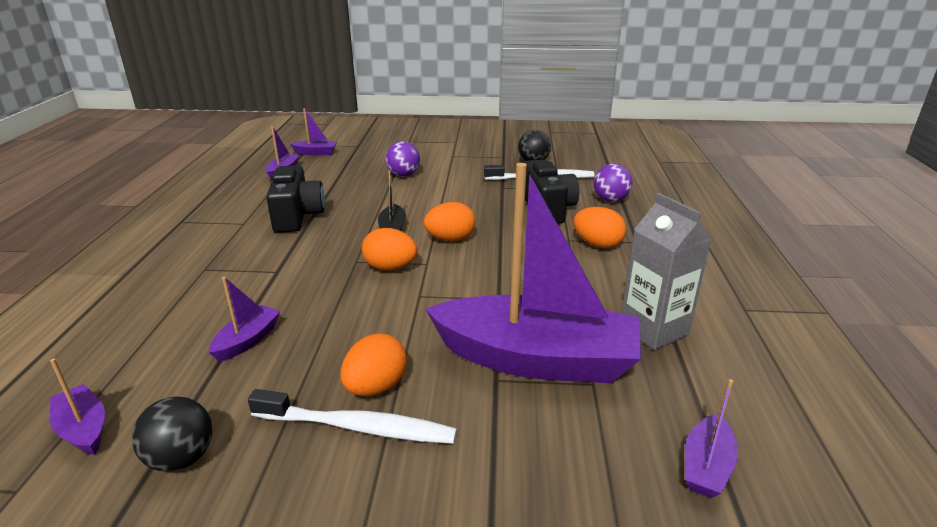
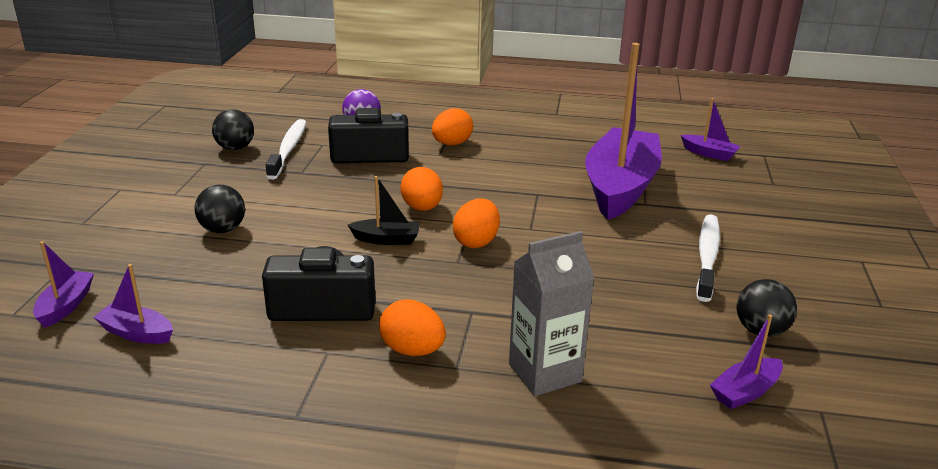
camera: 85 degrees left, 0 degrees up
(247, 340) = (606, 316): purple boat -> none
(376, 387) = (662, 250): orange egg -> orange egg (412, 350)
(403, 175) = (223, 229): purple ball -> black ball
(653, 330) = (582, 144): grey carton -> grey carton (545, 373)

